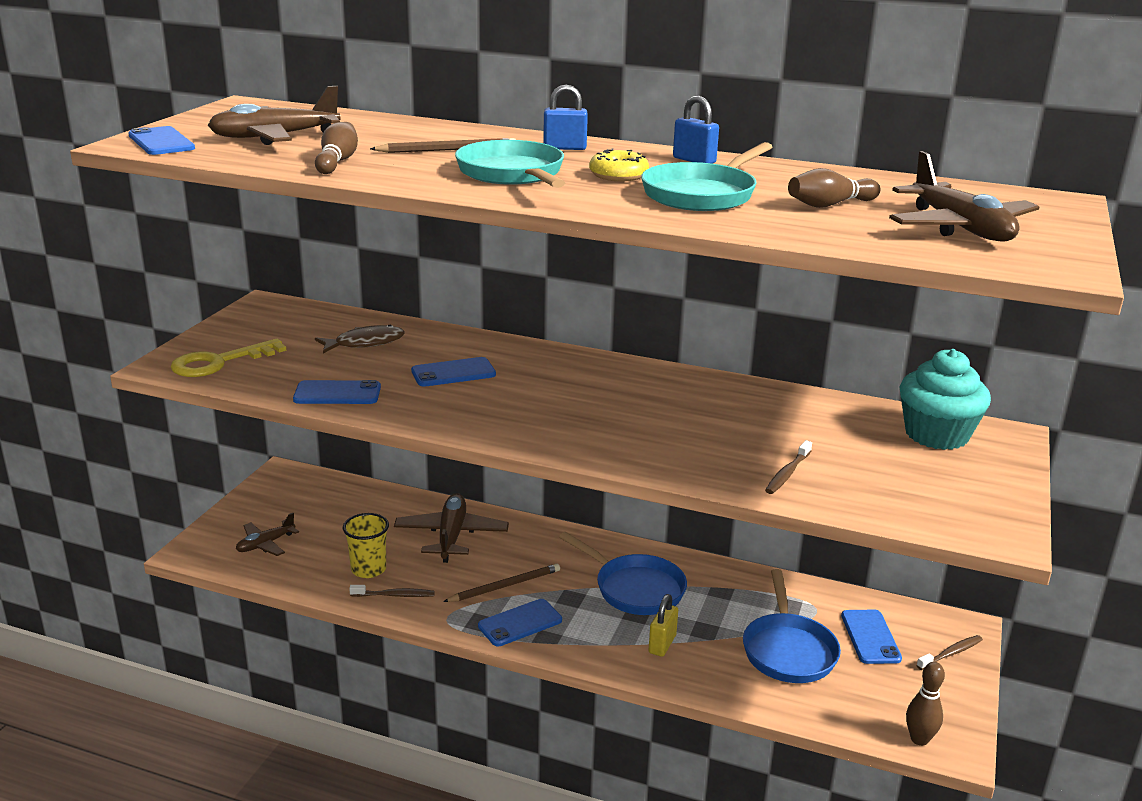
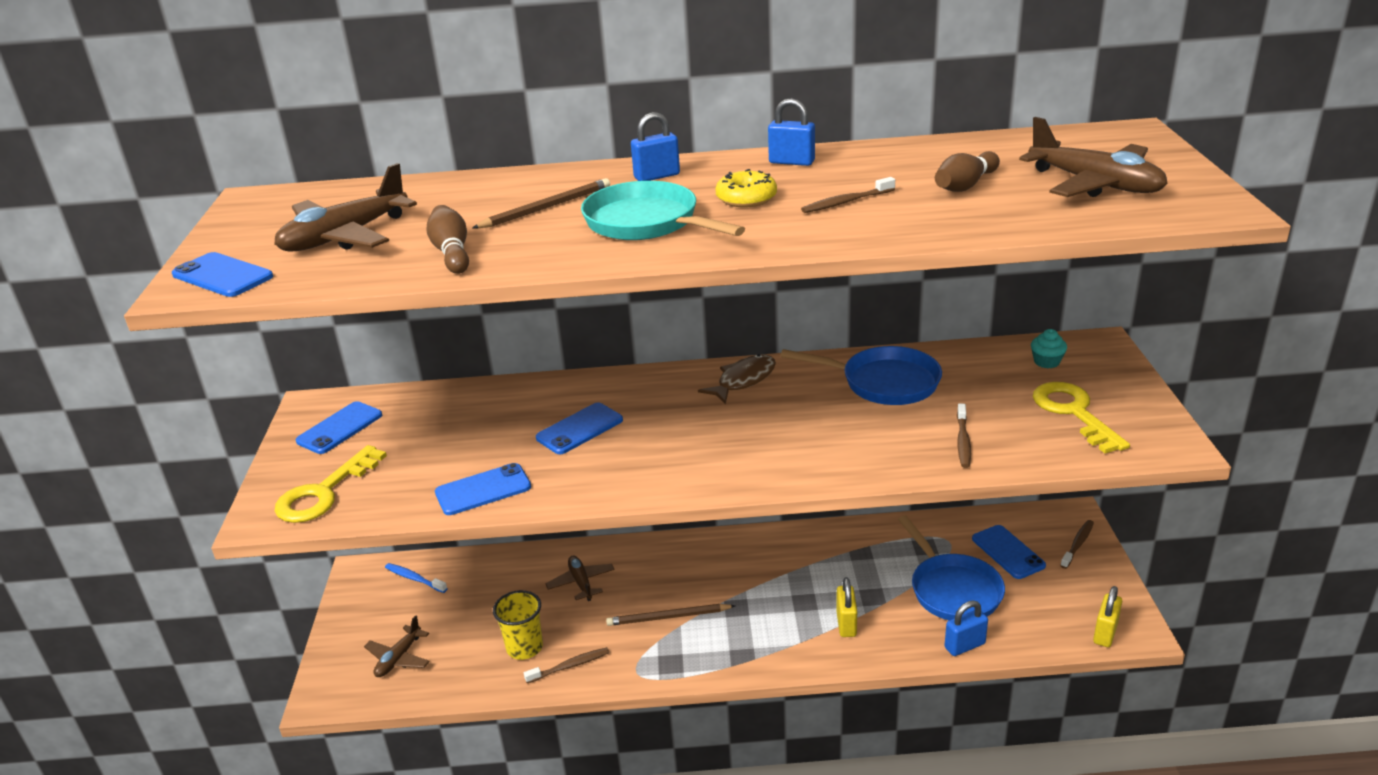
camera: 20 degrees left, 5 degrees up
(320, 490) = (414, 579): none -> blue toothbrush
(365, 343) = (461, 422): brown fish -> brown fish (743, 380)
(451, 536) = (581, 583): brown plane -> brown plane, size x0.59
(505, 586) = (668, 617): brown pencil -> brown pencil turned 135 degrees counterclockwise
(520, 623) = (708, 650): blue phone -> blue phone (340, 428)
(635, 589) = (786, 577): blue pan -> blue pan (884, 383)
(702, 194) = (846, 202): turquoise pan -> brown toothbrush
(764, 700) = (964, 646): none -> blue padlock
(919, 739) = (1105, 633): brown bowling pin -> yellow padlock
(923, 481) = (1073, 413): none -> yellow key
(936, 434) = (1046, 362): turquoise cupcake -> turquoise cupcake, size x0.43

